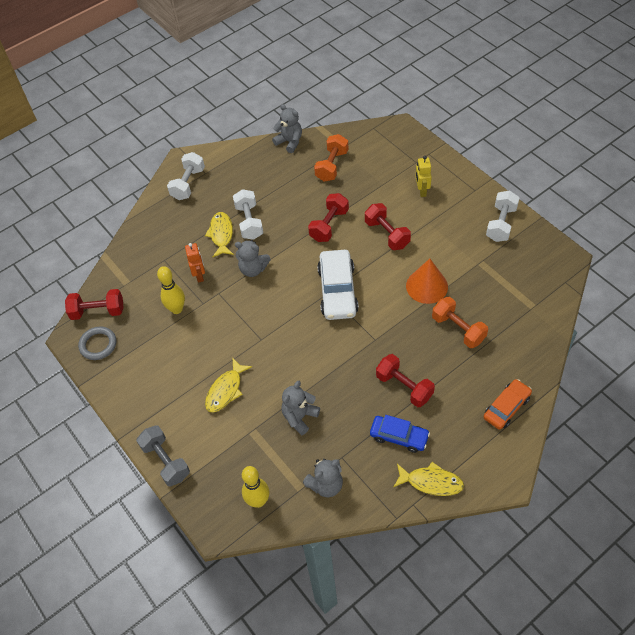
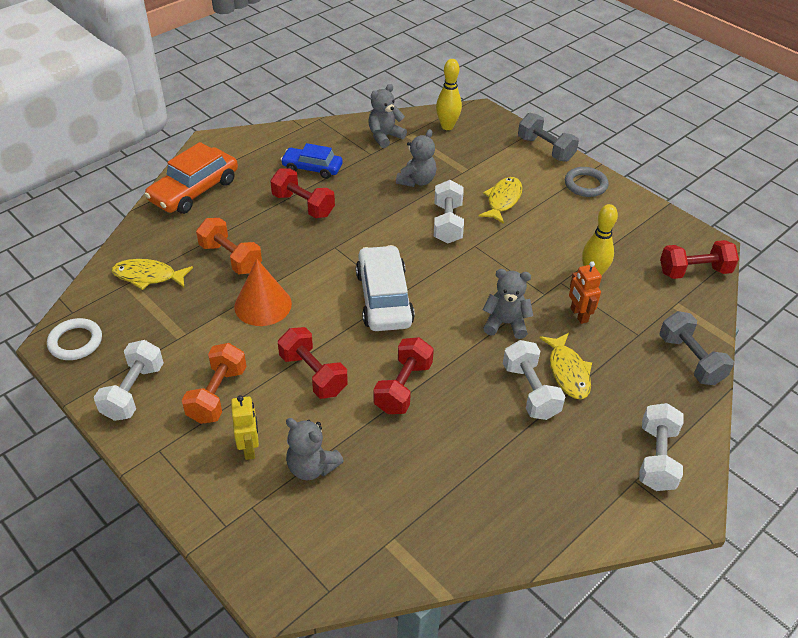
camera: 170 degrees right, 10 degrees down
(98, 345) = (672, 238): grey ring -> grey ring (585, 184)
(138, 241) = (690, 360): none -> grey dumbbell
(279, 363) = (447, 223): none -> white dumbbell
(289, 142) = (495, 552): grey teddy bear -> grey teddy bear (312, 467)
(332, 166) = (407, 497): orange dumbbell -> orange dumbbell (217, 395)
(431, 482) = (284, 139): yellow fish -> yellow fish (148, 276)
(506, 407) = (194, 190): orange car -> orange car, size x1.57
(553, 258) = (75, 342): none -> white ring

